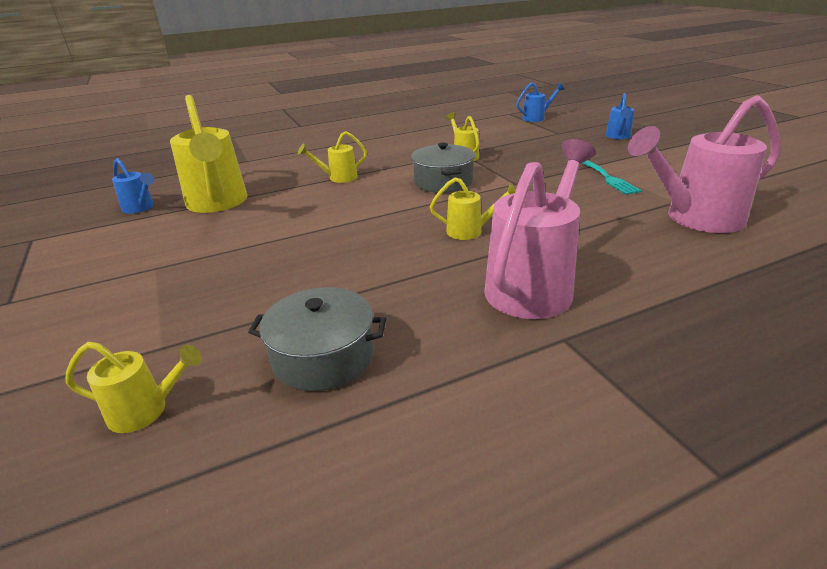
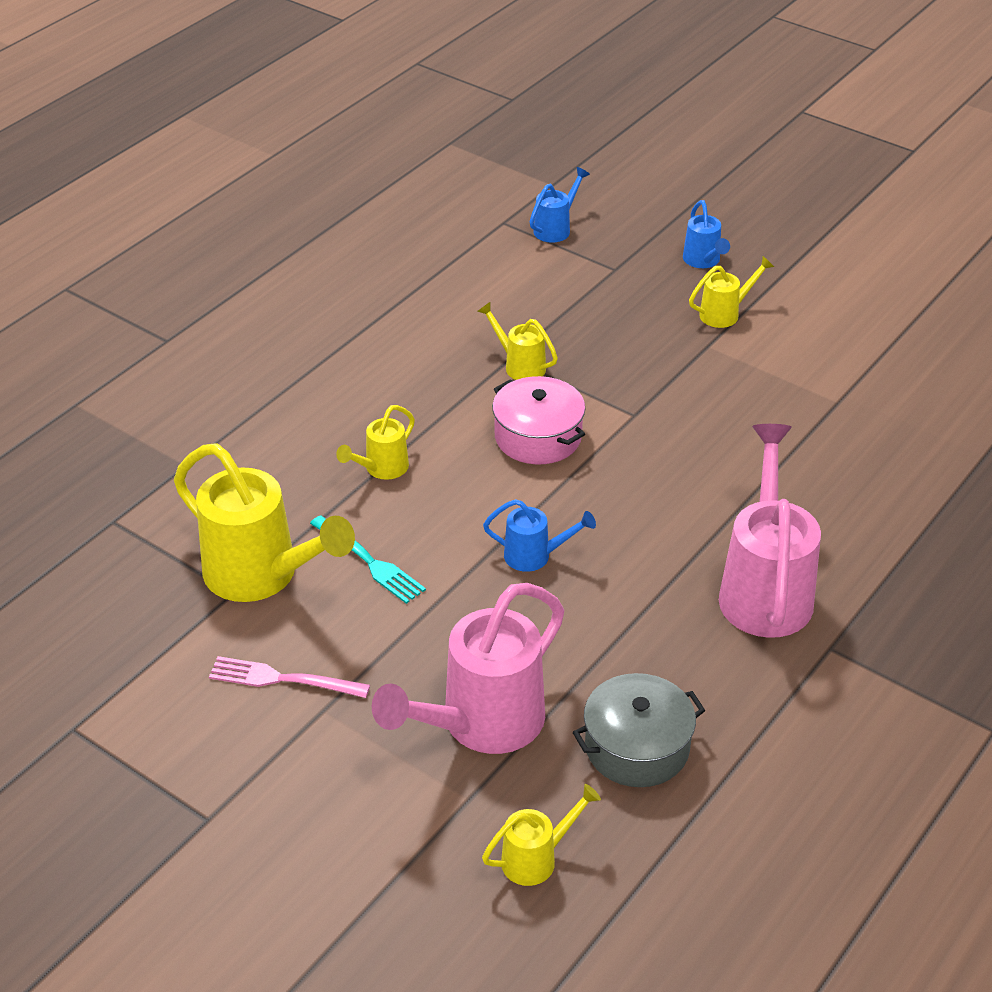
camera: 30 degrees left, 10 degrees up
(140, 208) = (152, 620): blue watering can -> blue watering can (534, 556)
(158, 247) = (282, 679): none -> pink fork
(443, 182) = (538, 437): grey pot -> pink pot
(470, 231) = (644, 526): yellow watering can -> yellow watering can (725, 314)
(606, 177) = (737, 370): turquoise fork -> turquoise fork (370, 562)
(695, 219) = (870, 430): pink watering can -> pink watering can (481, 724)

